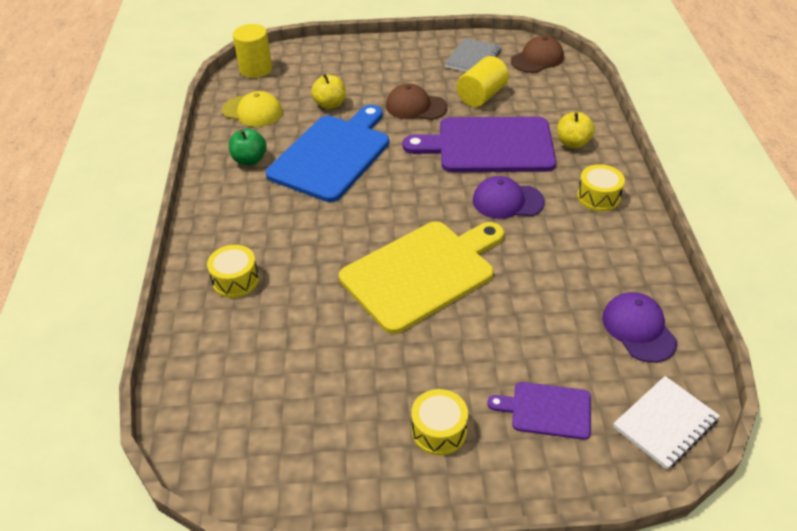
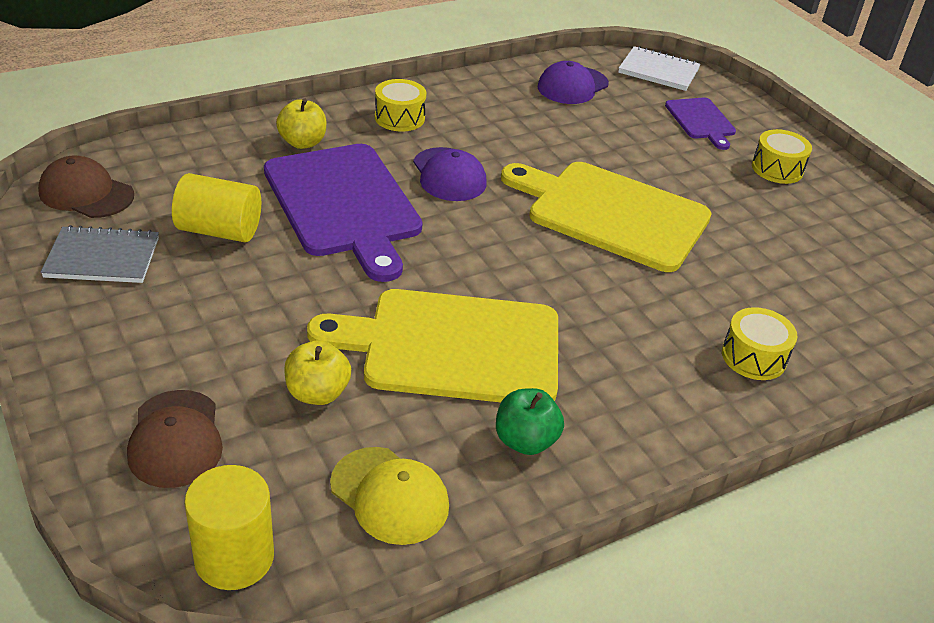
camera: 120 degrees left, 5 degrees down
(253, 111) = (390, 495): yellow cap -> yellow cap turned 135 degrees clockwise
(332, 155) = (453, 347): blue cutting board -> yellow cutting board
(416, 106) = (278, 290): brown cap -> brown cap (175, 439)

